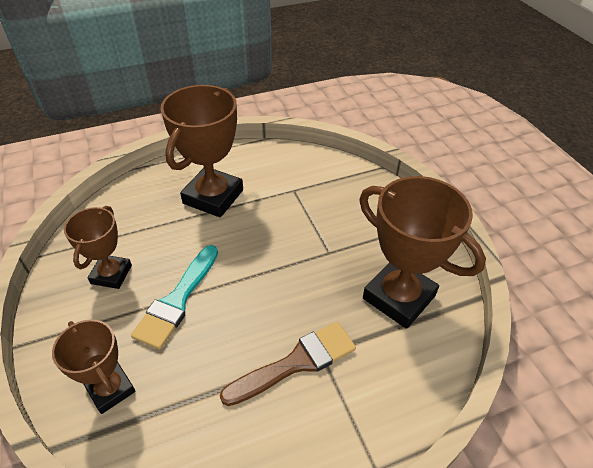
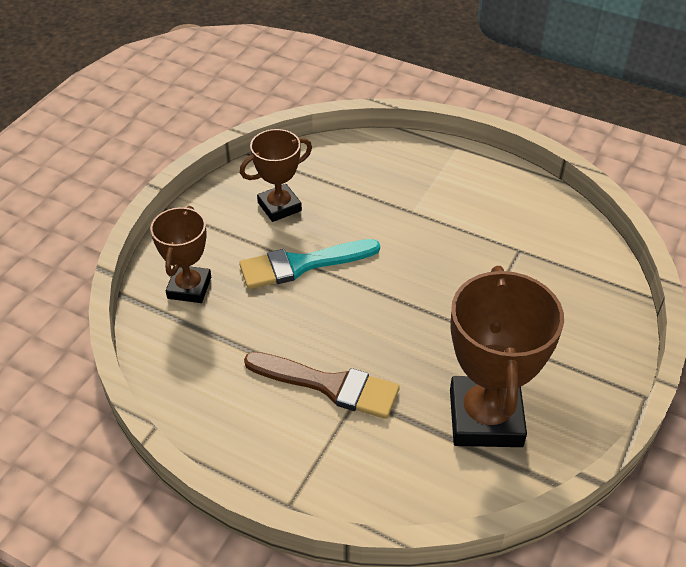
camera: 50 degrees right, 0 degrees up
(213, 197) = (435, 202): brown trophy -> none

